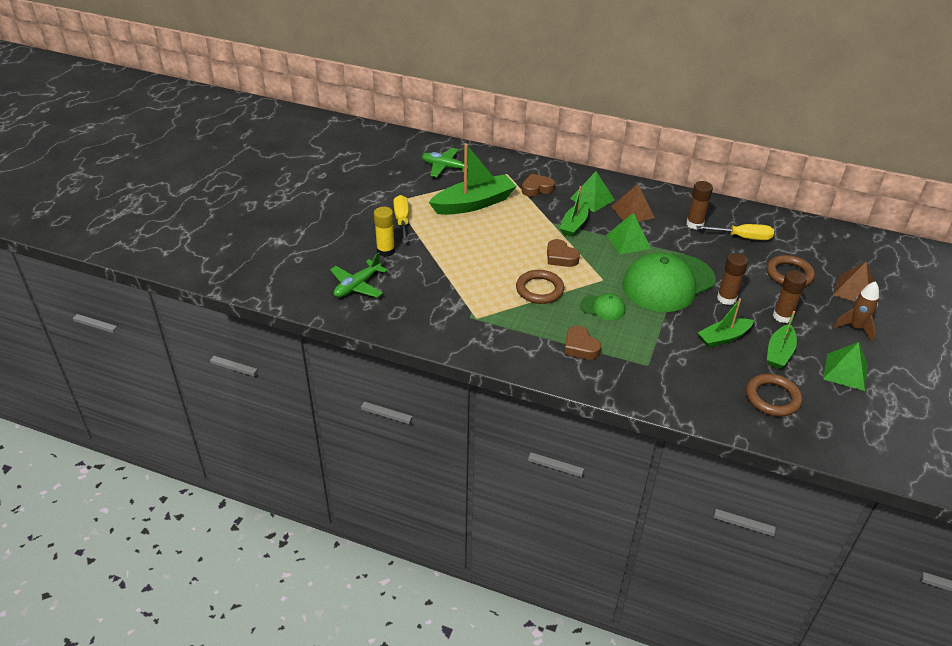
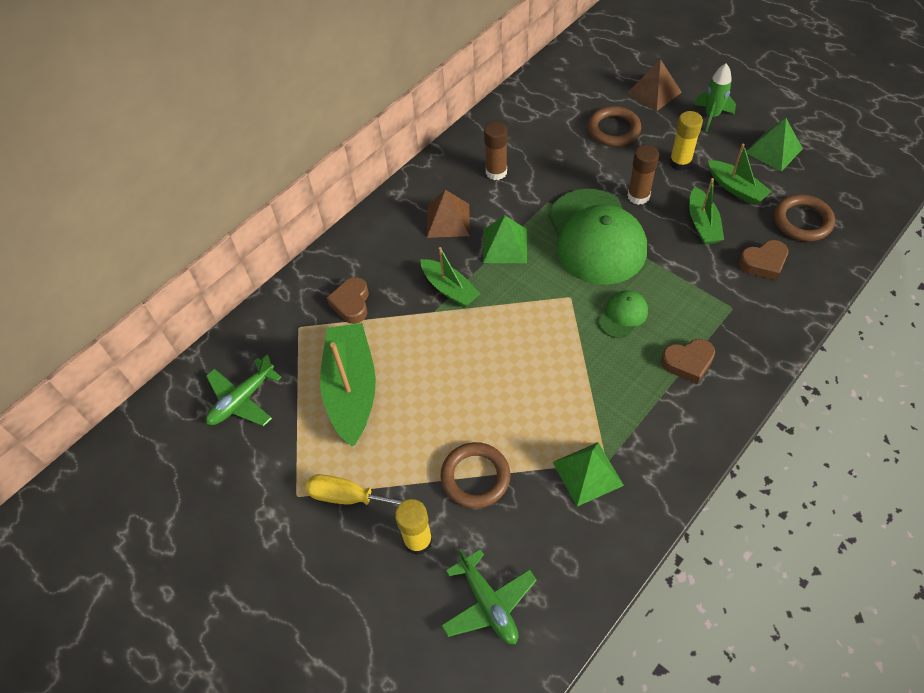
camera: 65 degrees left, 15 degrees up
(539, 290) = (569, 370): brown ring -> brown ring (475, 477)
(560, 257) = (511, 326): brown heart -> brown heart (763, 263)
(592, 199) = (402, 251): green pyramid -> green pyramid (587, 473)
(743, 237) = (537, 141): yellow screwdriver -> none
(782, 316) = (680, 163): brown glue stick -> yellow glue stick
(855, 328) = (711, 116): brown rocket -> green rocket

